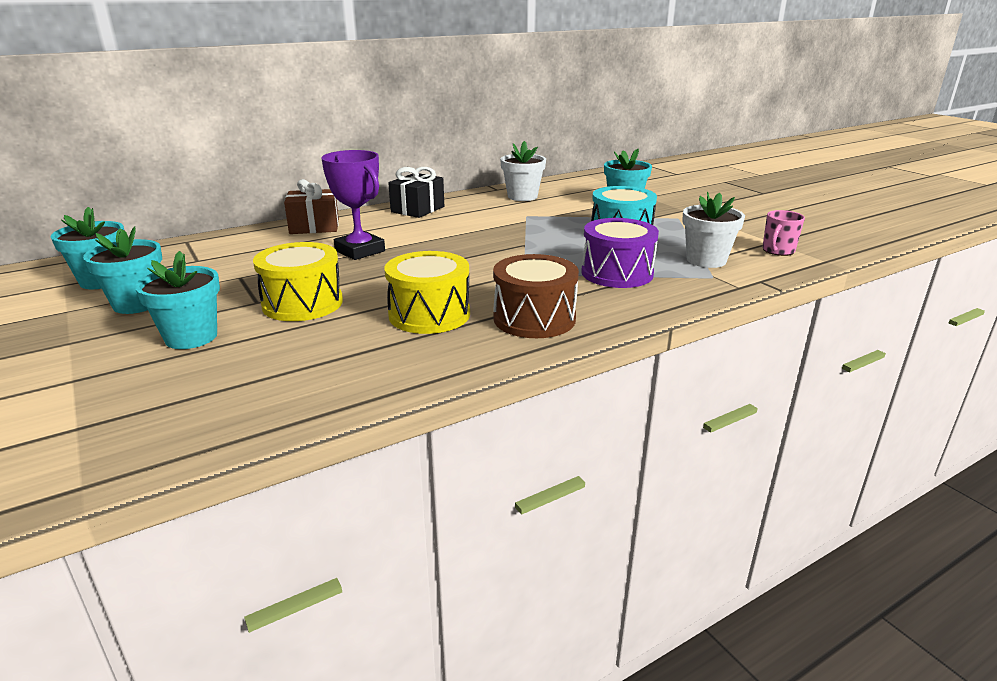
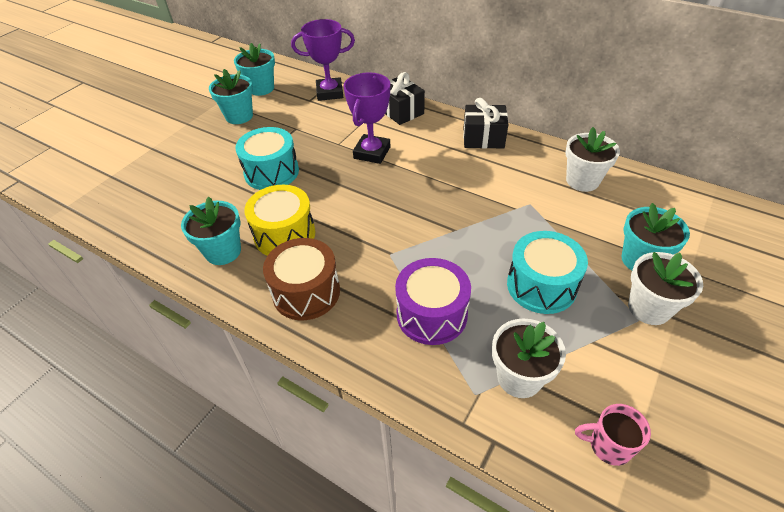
camera: 65 degrees right, 20 degrees up
(191, 337) = (209, 156): turquoise flower pot -> turquoise flower pot (223, 251)
(206, 248) = (330, 93): none -> purple trophy
(302, 303) = (271, 172): yellow drum -> turquoise drum
(314, 227) = (400, 111): brown gift -> black gift
(670, 213) = (649, 308): none -> white flower pot

